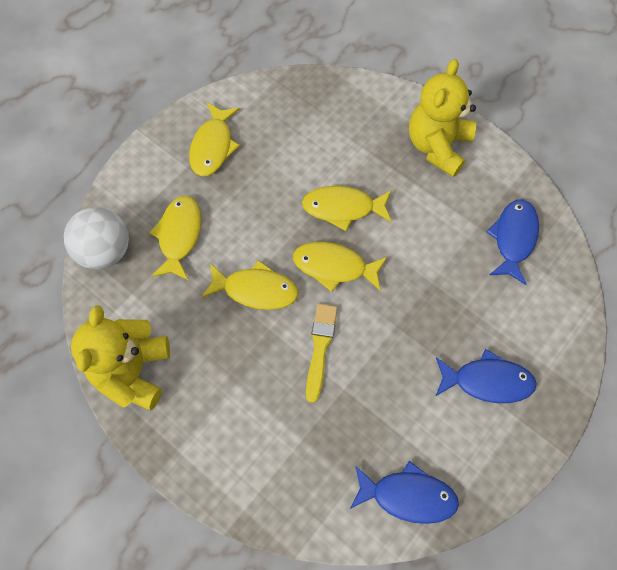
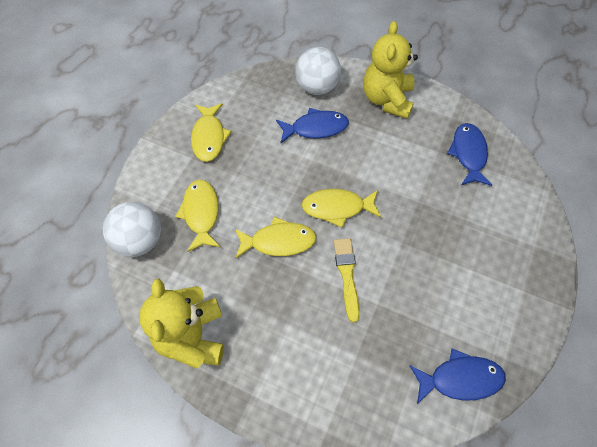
camera: 15 degrees left, 5 degrees down
(343, 208) = (329, 161): yellow fish -> none
(358, 111) = (317, 87): none -> white ball
(487, 381) = (489, 267): blue fish -> blue fish (315, 128)

